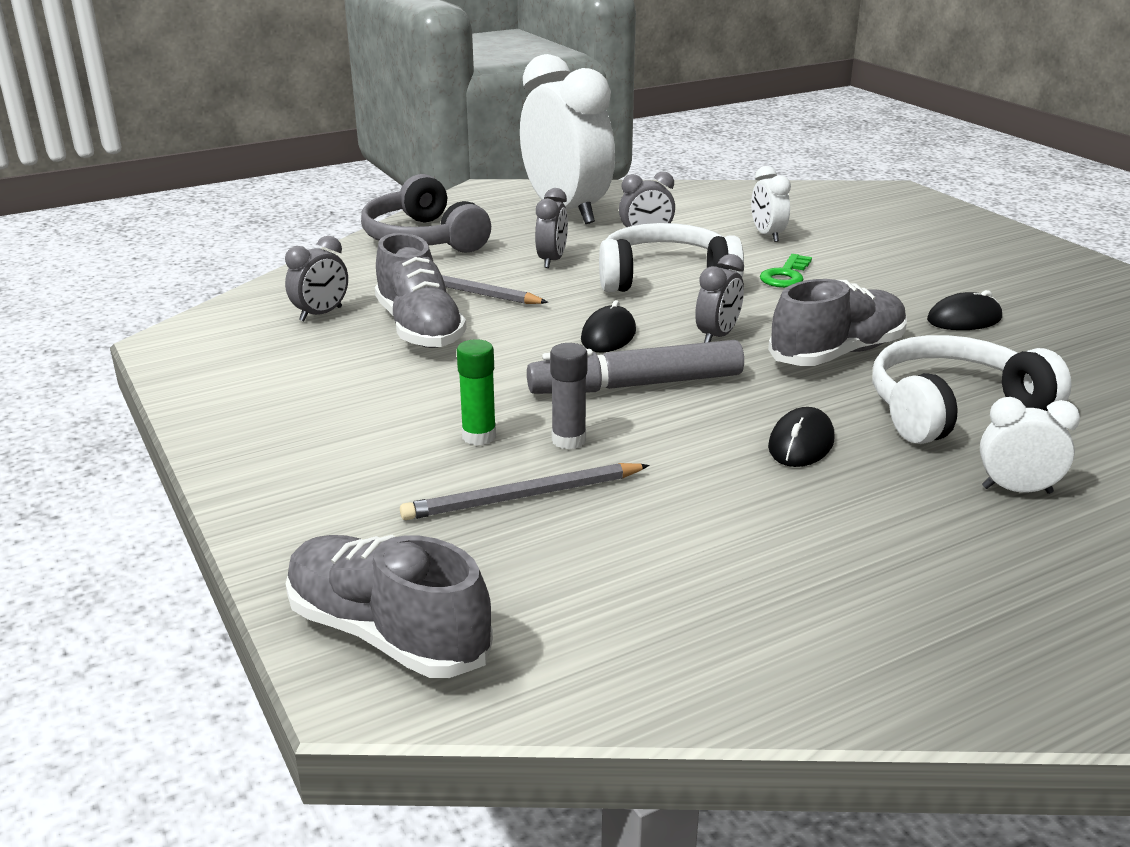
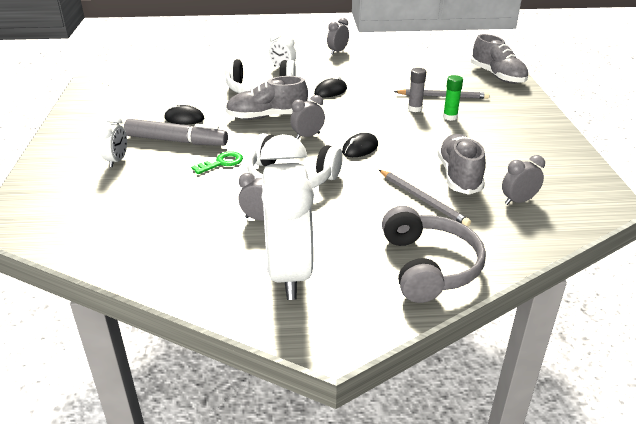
camera: 155 degrees left, 5 degrees up
(552, 260) = (347, 212): grey clock -> grey clock (337, 51)
(636, 385) = (369, 122): grey marker -> grey marker (176, 141)
(767, 235) = (180, 199): white clock -> white clock (117, 160)

